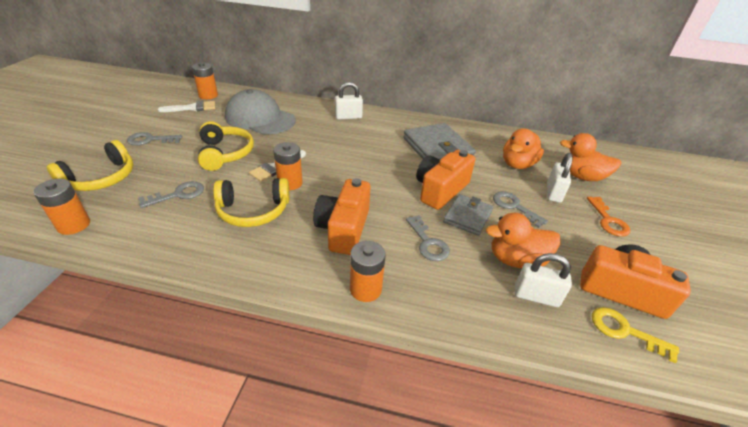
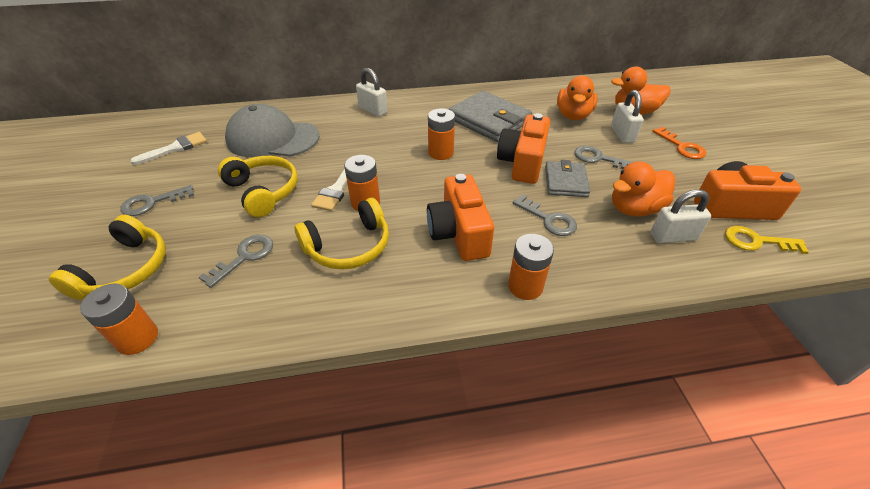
camera: 20 degrees left, 5 degrees up
(208, 95) = (184, 127): orange battery -> orange battery (440, 153)
(348, 117) = (373, 110): white padlock -> white padlock turned 75 degrees clockwise

